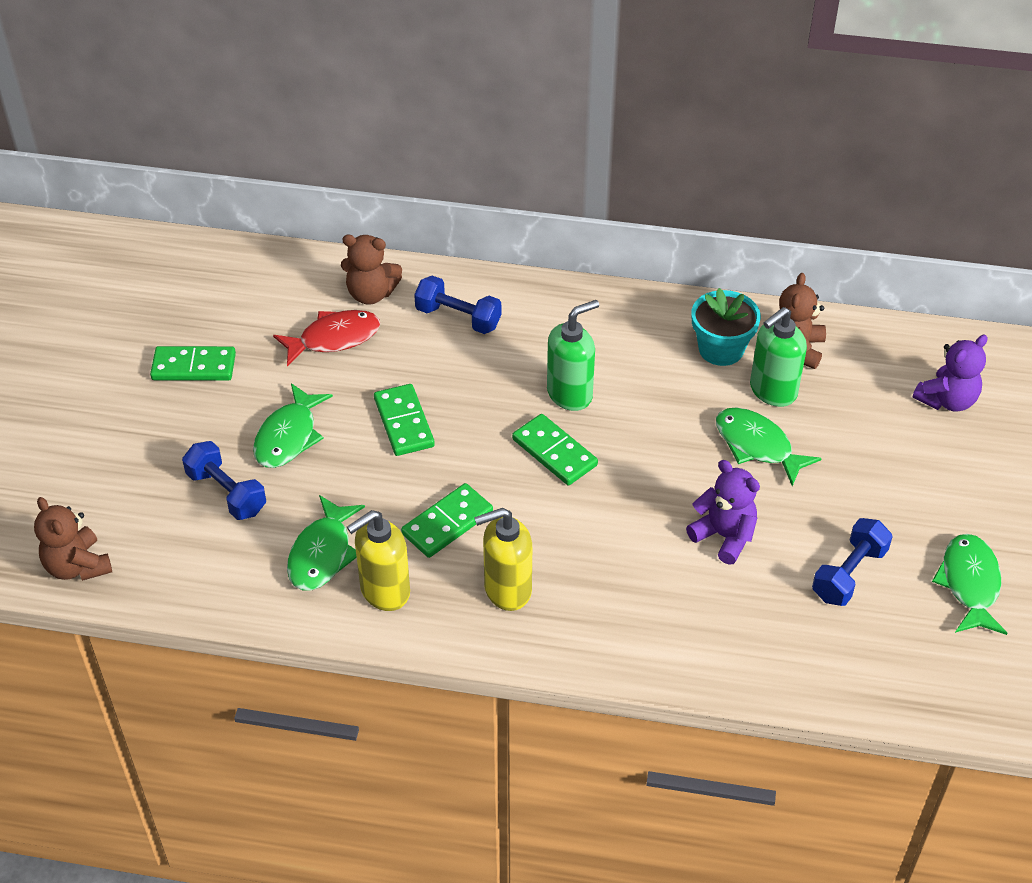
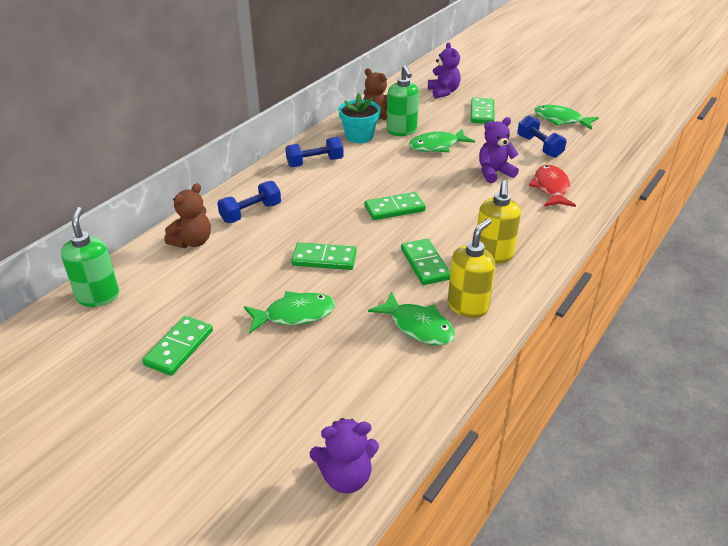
camera: 65 degrees left, 10 degrees down
(77, 566) = (346, 476): brown teddy bear -> purple teddy bear
(226, 493) = (327, 362): blue dumbbell -> blue dumbbell (315, 162)
(289, 436) = (294, 315): green fish -> green fish turned 60 degrees counterclockwise
(334, 338) = (218, 269): red fish -> red fish (551, 188)
(384, 591) = (468, 306): yellow soap dispenser -> yellow soap dispenser turned 135 degrees counterclockwise
(570, 394) = (352, 191): green soap dispenser -> green soap dispenser (98, 296)
(910, 471) = (482, 113): none -> green domino

